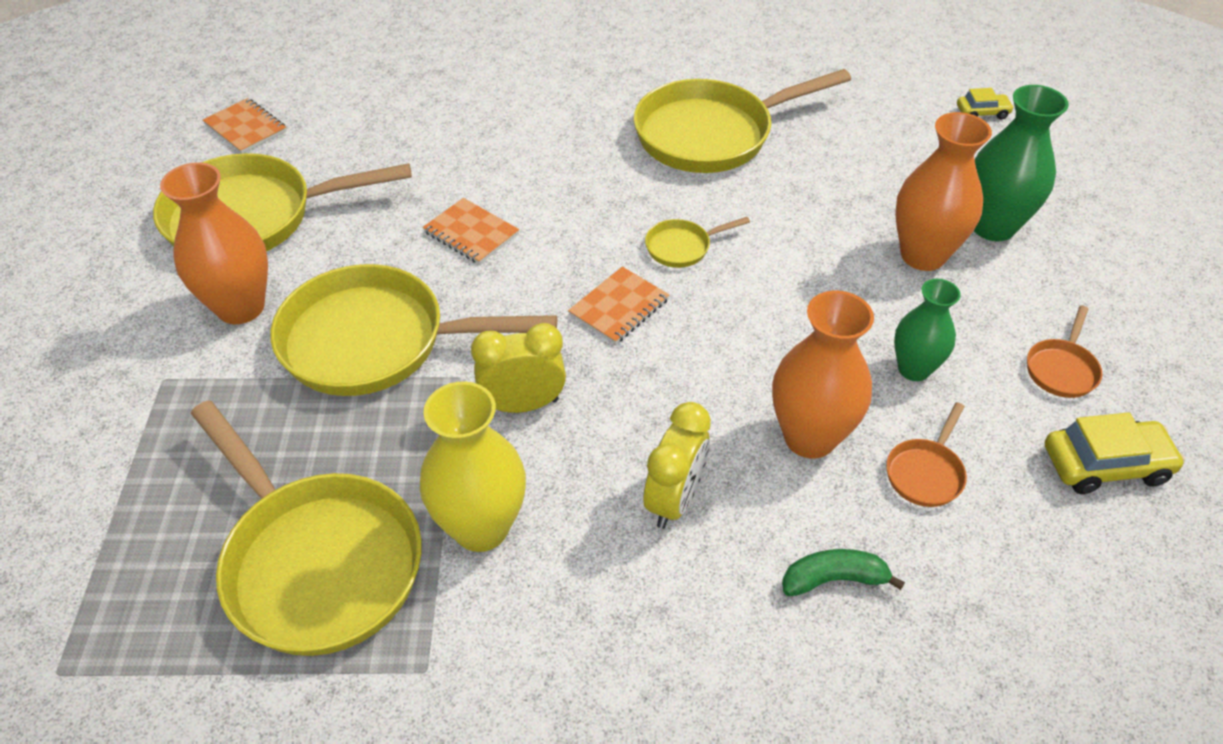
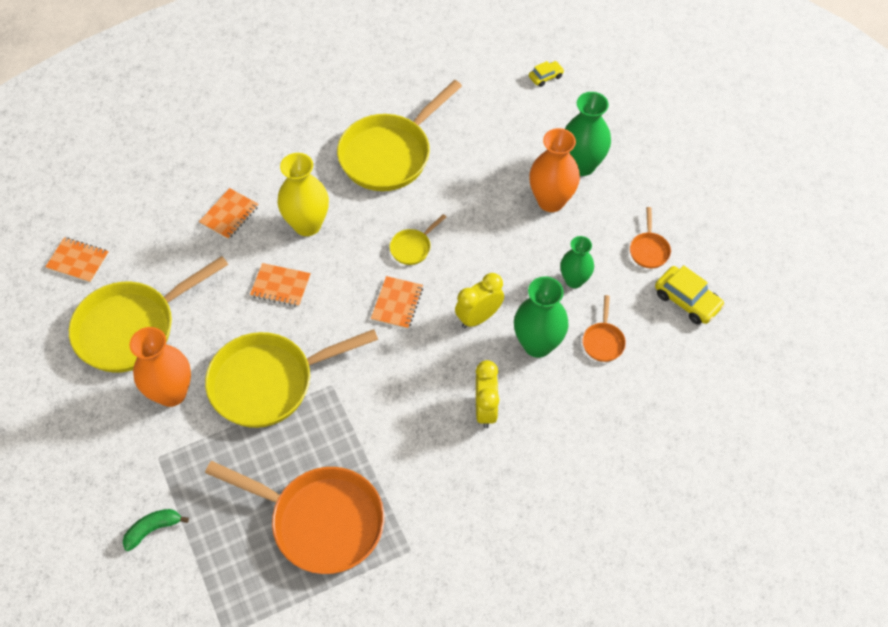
camera: 25 degrees left, 10 degrees up
(318, 562) = (321, 521): yellow pan -> orange pan
(460, 137) = (229, 215): none -> orange notebook
(481, 528) = (395, 467): yellow vase -> yellow vase (307, 225)
(523, 405) = (377, 387): yellow clock -> yellow clock (478, 317)
(809, 437) = (537, 344): orange vase -> green vase
(833, 579) = (581, 419): green banana -> green banana (153, 529)
(1105, 464) = (687, 300): yellow car -> yellow car turned 75 degrees clockwise

